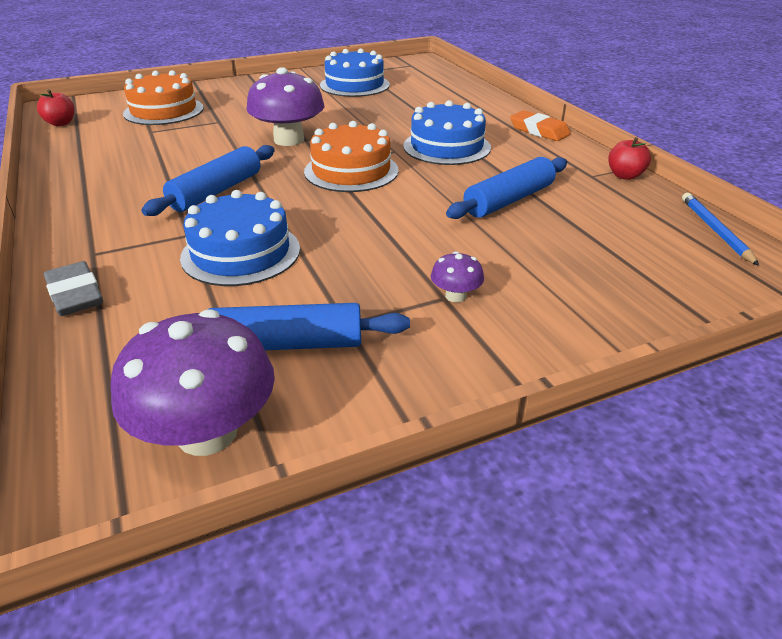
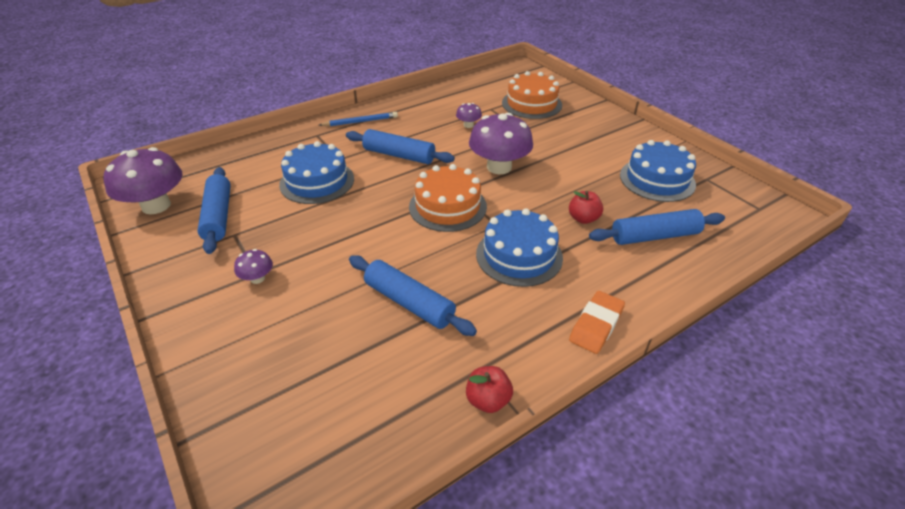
camera: 80 degrees right, 5 degrees up
(61, 123) = (490, 76): red apple -> red apple (583, 218)
(75, 295) = (276, 142): grey eraser -> none
(179, 146) = (468, 125): none -> purple mushroom
(434, 98) = (654, 236): none -> blue rolling pin
(715, 230) = (361, 472): blue pencil -> blue pencil (360, 122)

